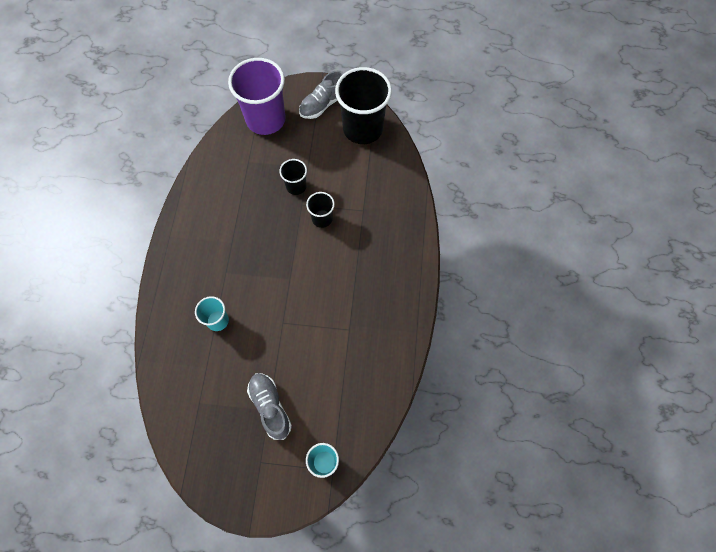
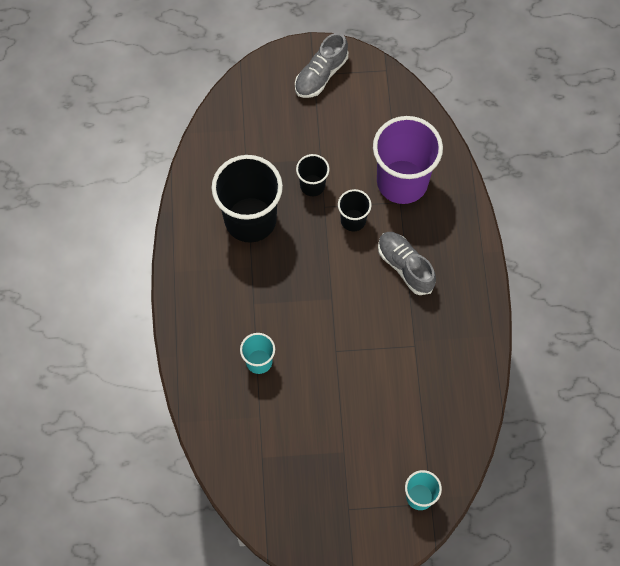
camera: 10 degrees left, 0 degrees up
(265, 119) = (254, 106): purple cup -> purple cup (402, 182)
(270, 407) = (344, 448): grey shoe -> grey shoe (405, 266)
(362, 129) = (377, 99): black cup -> black cup (250, 219)

